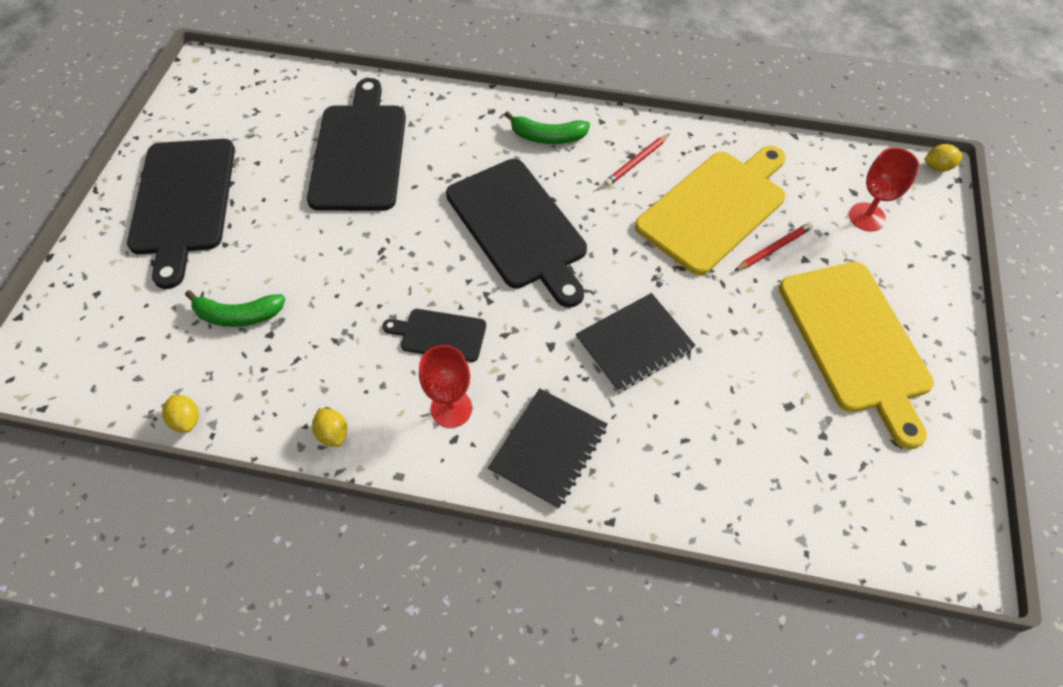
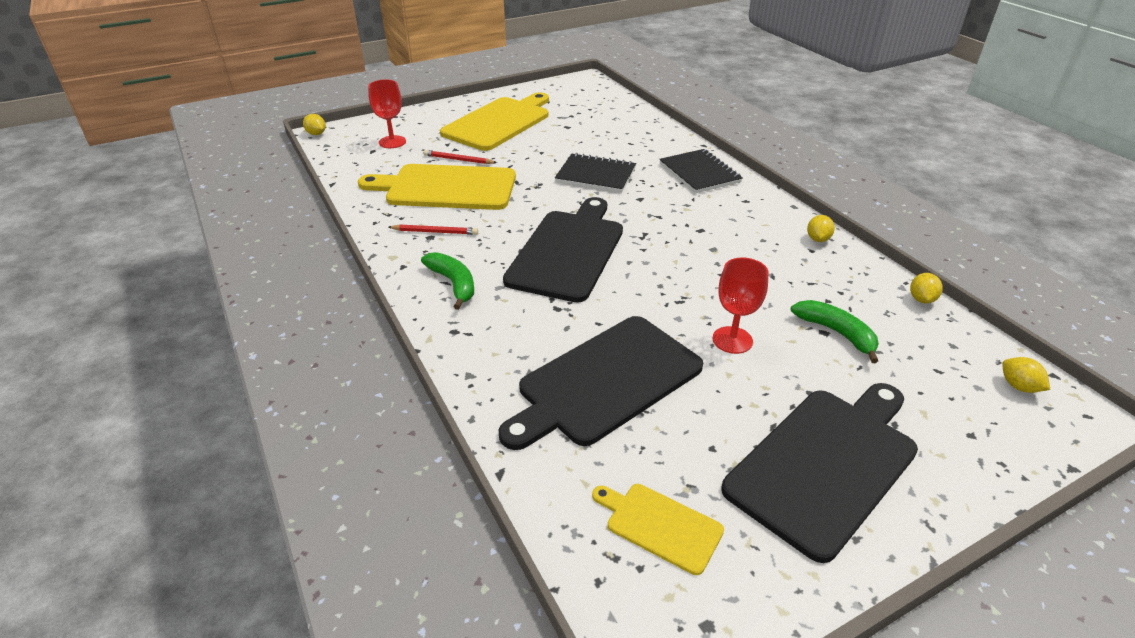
camera: 130 degrees left, 20 degrees down
(70, 370) = (1018, 386): none -> yellow lemon
(249, 108) = (660, 525): none -> yellow cutting board
(439, 335) = (698, 238): black cutting board -> none
(451, 408) = (732, 210): red goblet -> red goblet (732, 340)
(548, 449) = (699, 173): black notebook -> black notebook turned 75 degrees clockwise

